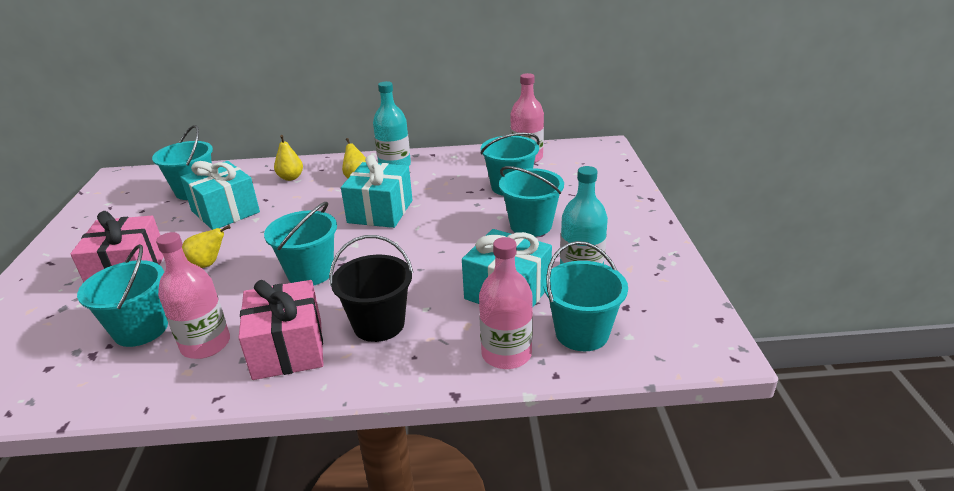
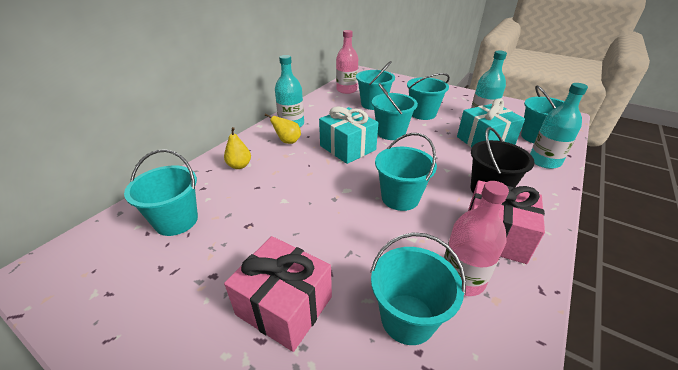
camera: 55 degrees left, 5 degrees up
(208, 264) = (331, 246): yellow pear -> none
(225, 211) = (248, 212): turquoise gift -> none
(447, 222) = (391, 133): none -> turquoise bucket
(506, 354) = (544, 161): pink bottle -> turquoise bottle

